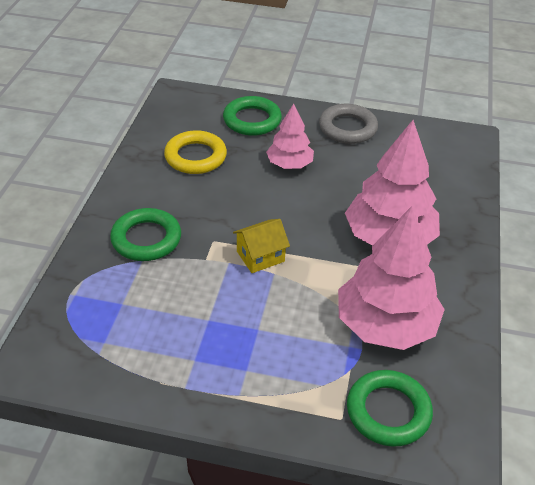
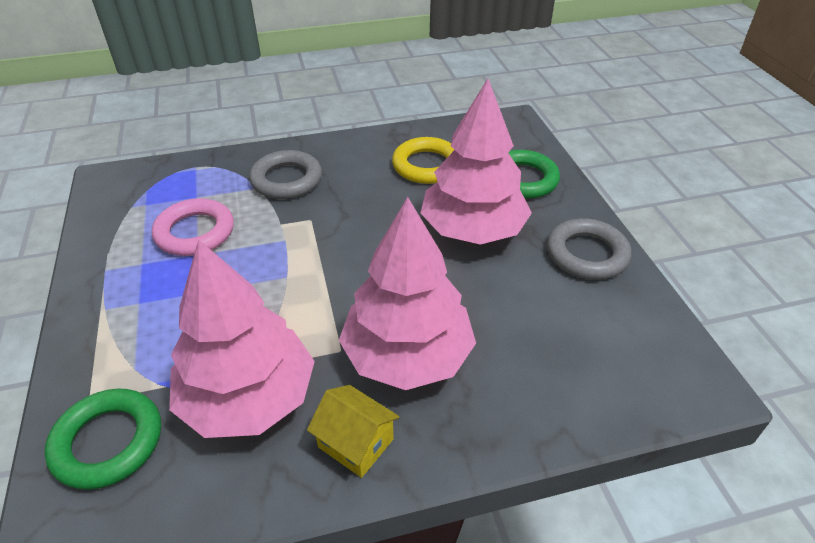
camera: 65 degrees right, 0 degrees up
(146, 239) = (286, 180): green ring -> grey ring
(176, 315) = (195, 232): none -> pink ring
(260, 256) = (306, 258): yellow house -> yellow house (355, 443)
(289, 164) = (472, 230): pink tree -> pink tree, size x1.78

